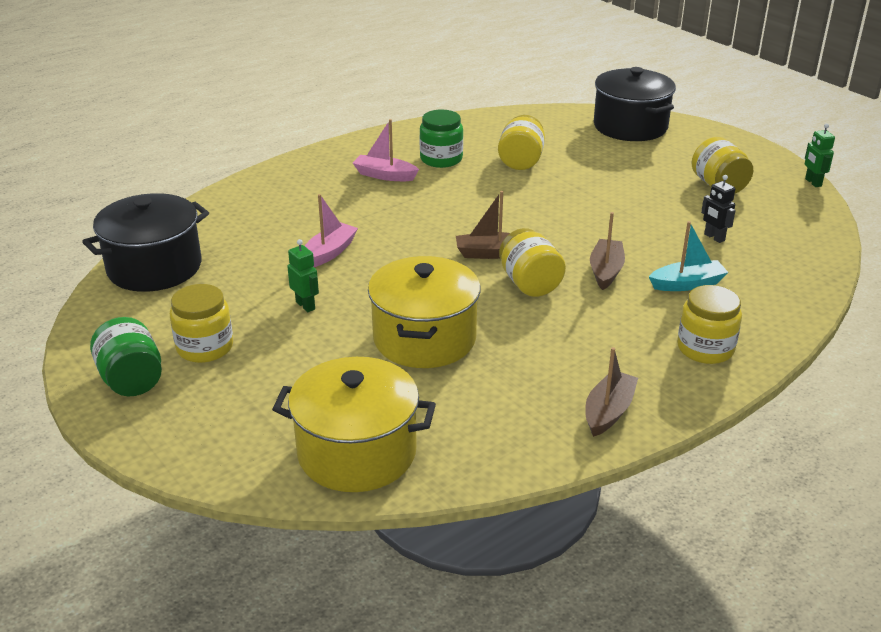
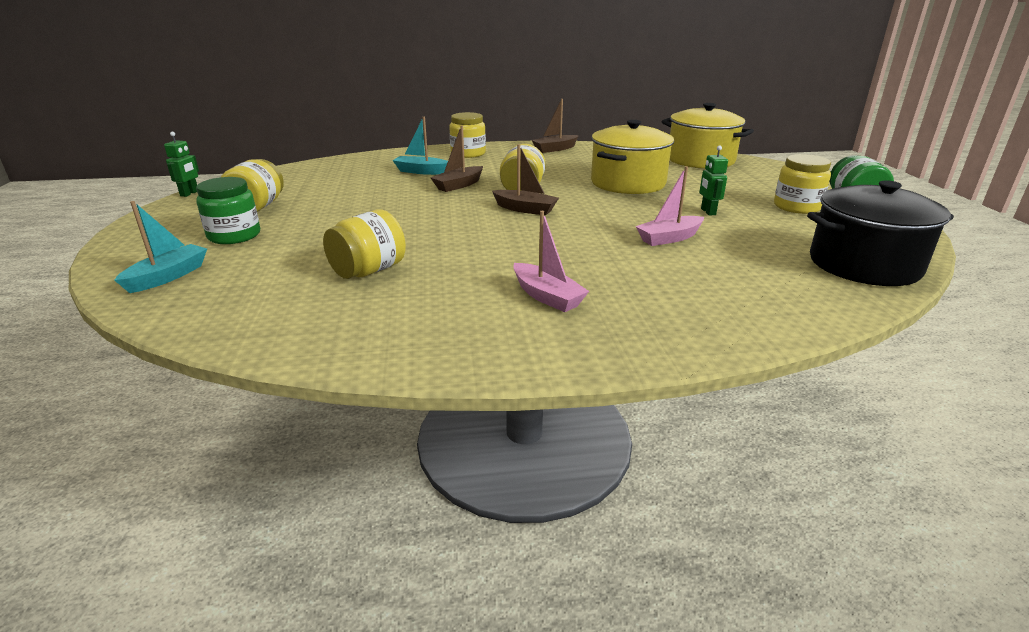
camera: 150 degrees left, 5 degrees down
(441, 159) = (452, 299): green jar -> green jar (234, 236)
(630, 126) = (168, 276): black pot -> turquoise boat
(714, 237) = (349, 184): black robot -> none

